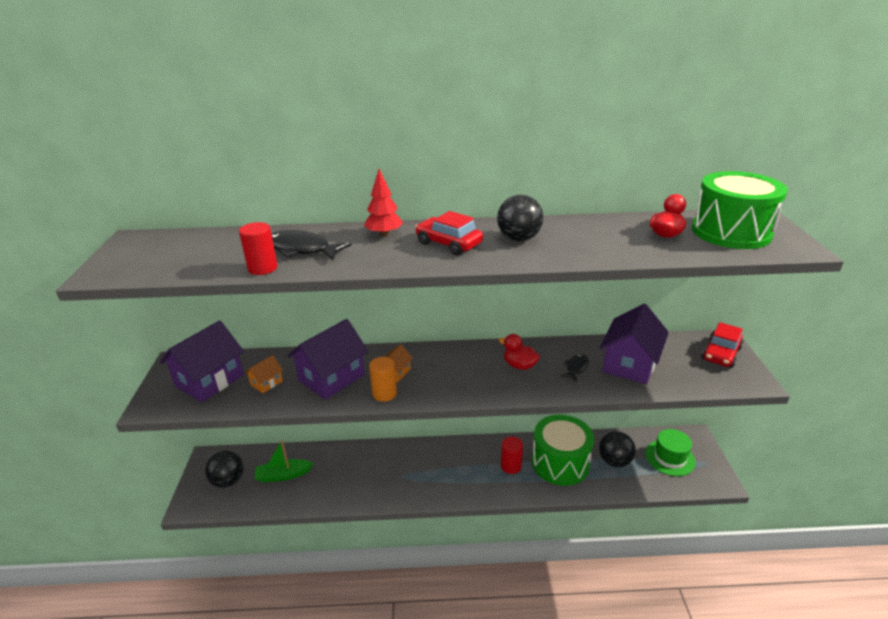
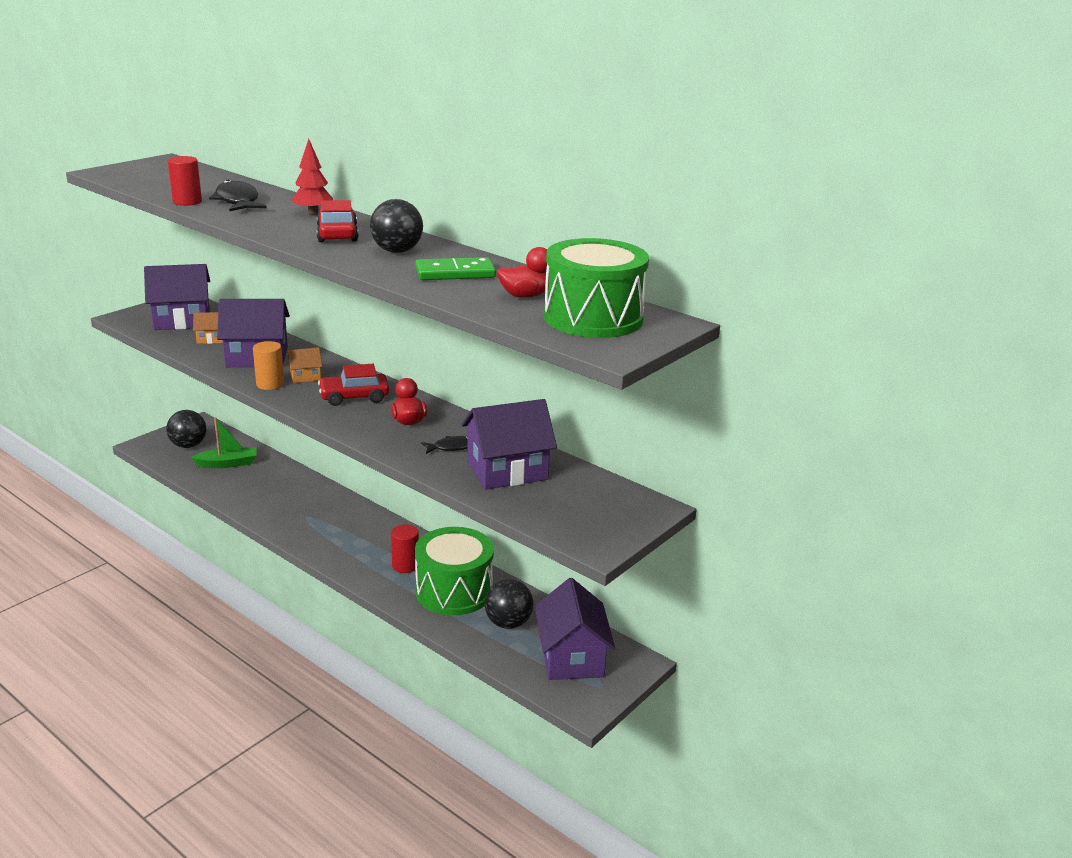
camera: 40 degrees right, 5 degrees down
(283, 475) = (227, 464): green boat -> green boat turned 135 degrees clockwise
(592, 238) = (455, 273): none -> green domino
(670, 457) = (571, 657): green hat -> purple house
(720, 354) = (620, 513): red car -> red car (354, 397)

